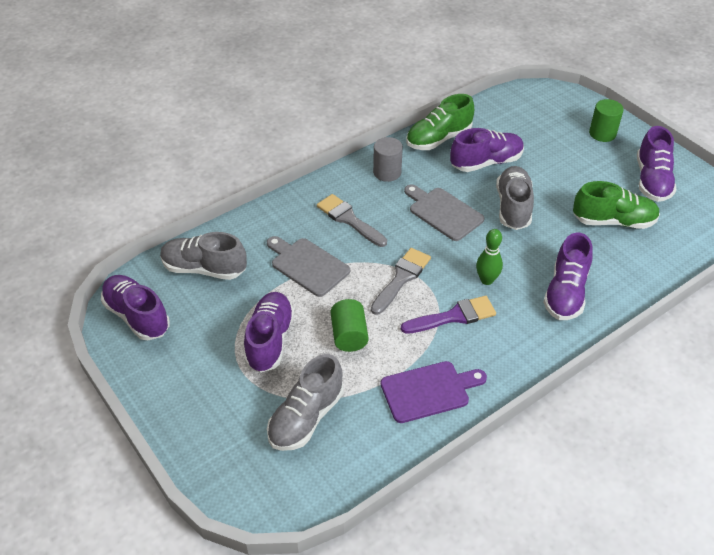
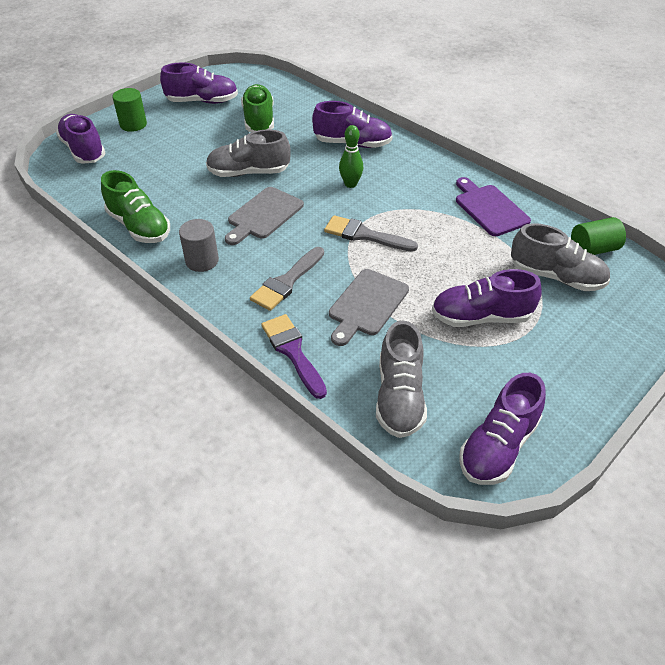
camera: 100 degrees left, 0 degrees up
(349, 335) = (450, 261): green cylinder -> green cylinder (593, 249)
(454, 316) = (401, 200): purple brush -> purple brush (293, 352)
(486, 162) = (180, 191): purple shoe -> purple shoe (84, 150)

